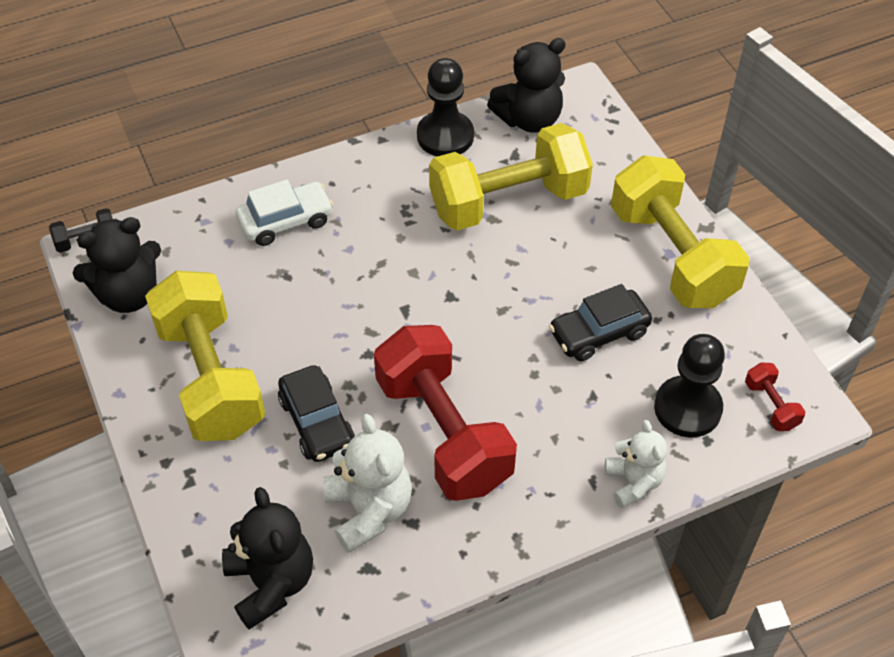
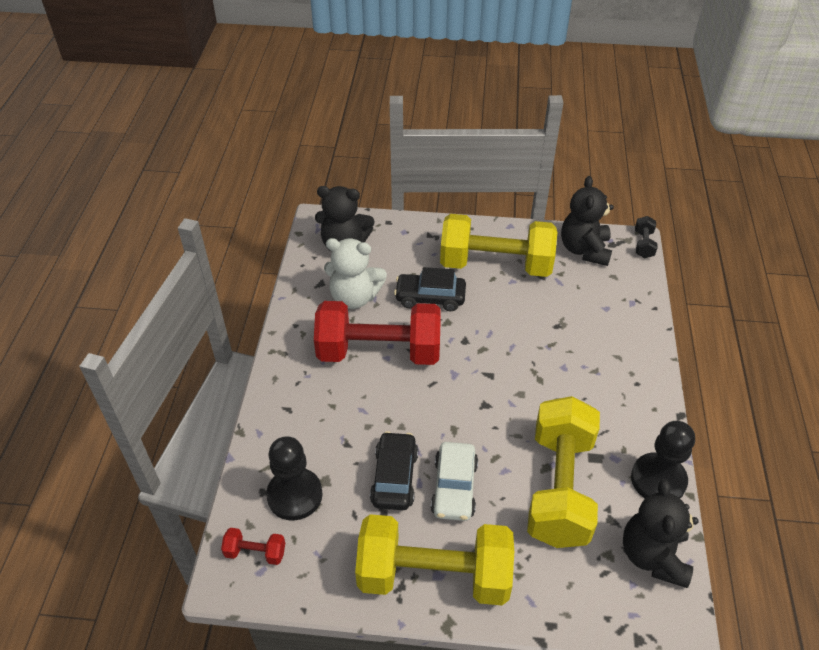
camera: 120 degrees right, 5 degrees down
(286, 221) = (610, 343): white car -> white car (454, 488)
(633, 482) = (269, 430): white teddy bear -> none

